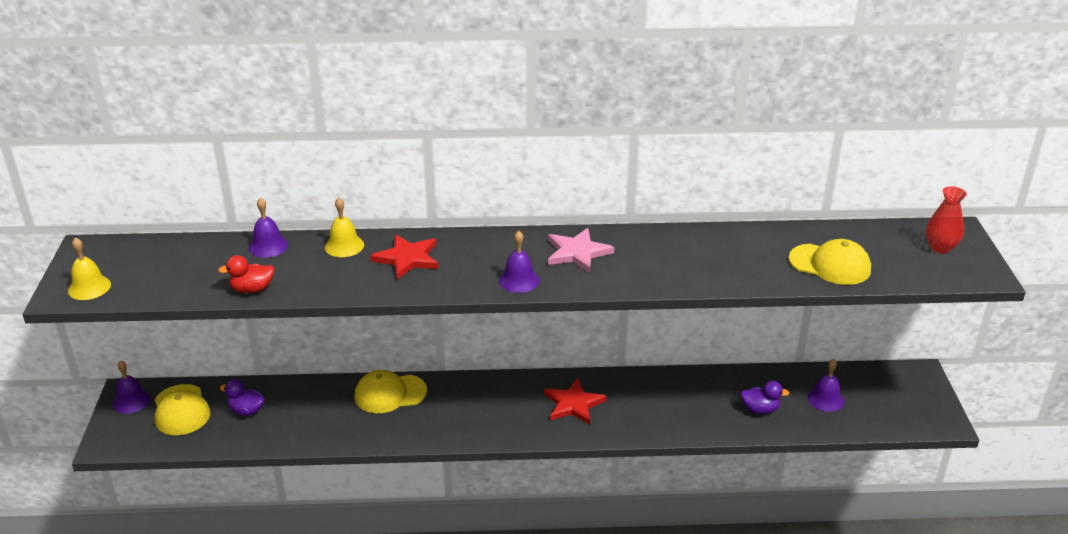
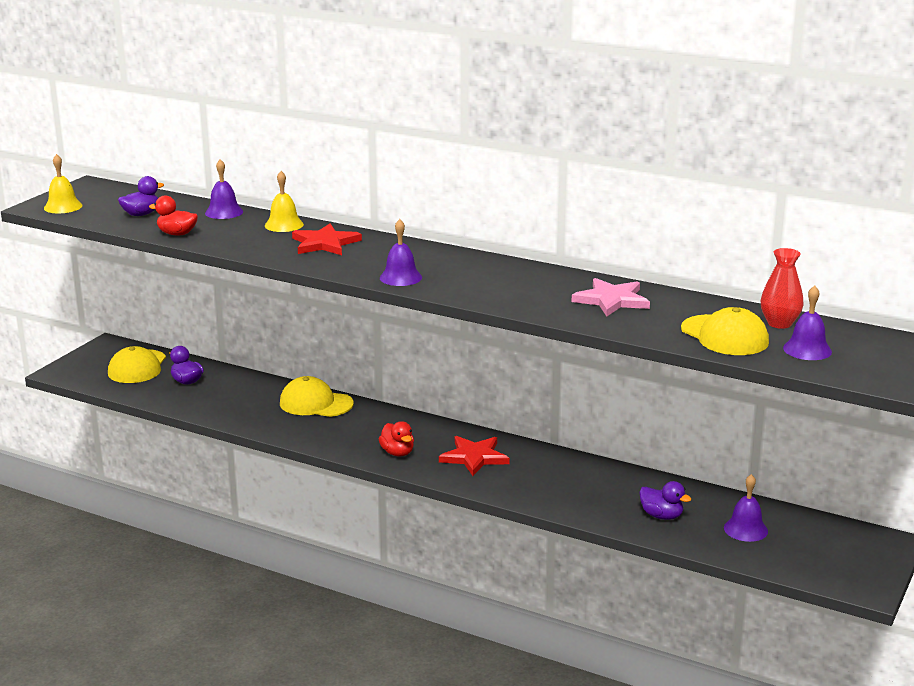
camera: 30 degrees right, 10 degrees down
(131, 401) = (107, 351): purple bell -> purple bell (807, 349)
(186, 273) = (141, 214): none -> purple duck
(508, 423) = (397, 453): none -> red duck
(577, 252) = (480, 272): pink star -> pink star (611, 300)
(940, 247) = (873, 352): red vase -> red vase (779, 323)

